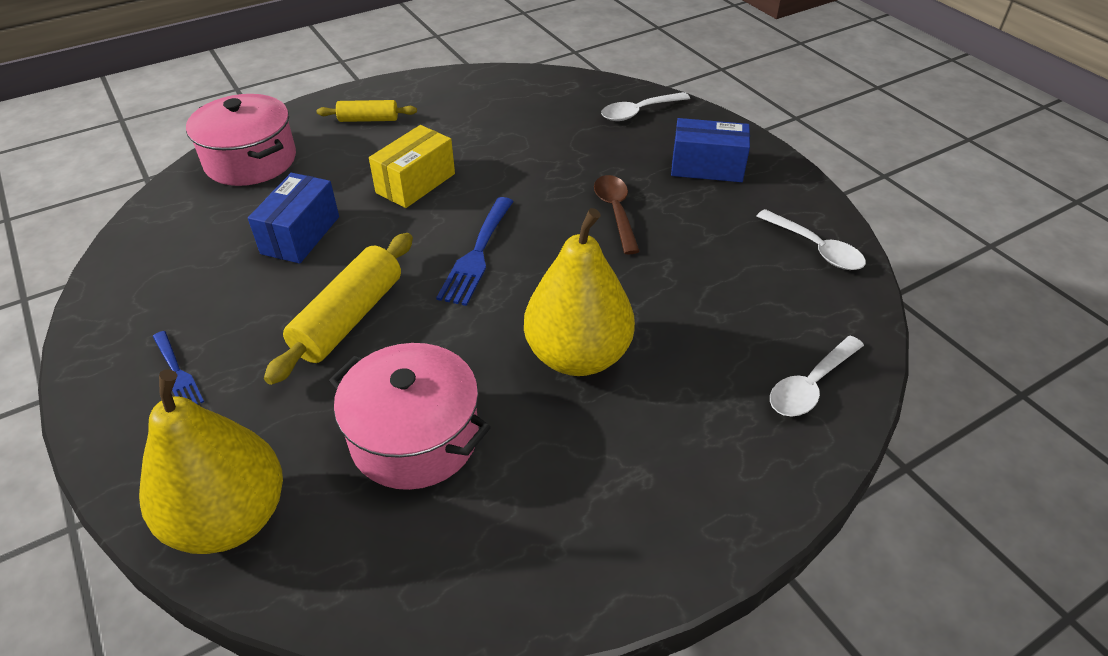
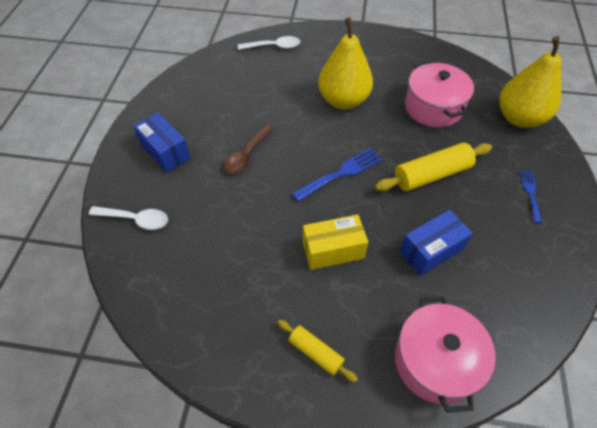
camera: 140 degrees left, 10 degrees up
(815, 248) = (191, 84): white spoon -> none

